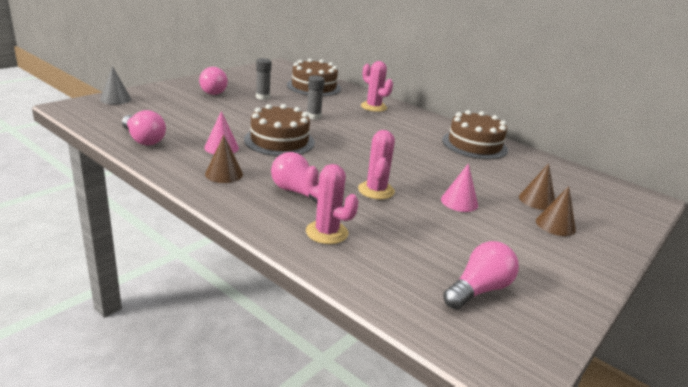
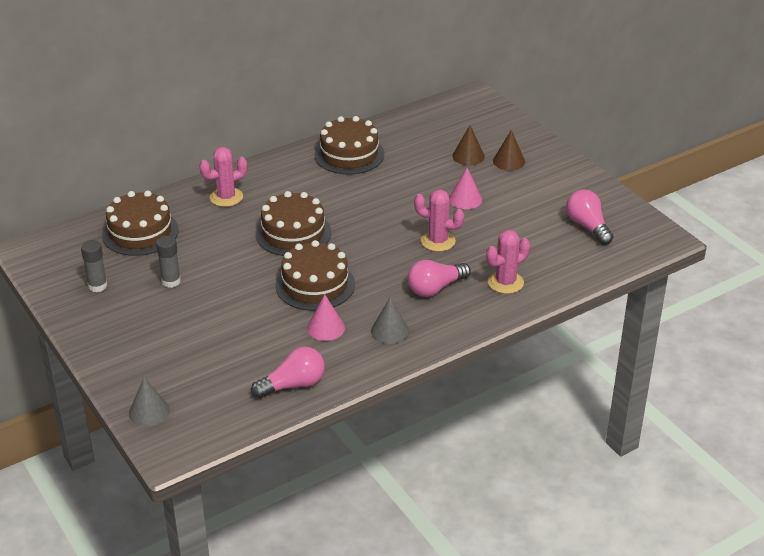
camera: 70 degrees left, 10 degrees up
(214, 91) = (136, 321): pink light bulb -> none
(224, 174) = (390, 331): brown cone -> grey cone
(313, 116) = (247, 249): grey glue stick -> grey glue stick (97, 286)
(345, 130) = (293, 233): none -> brown cake

